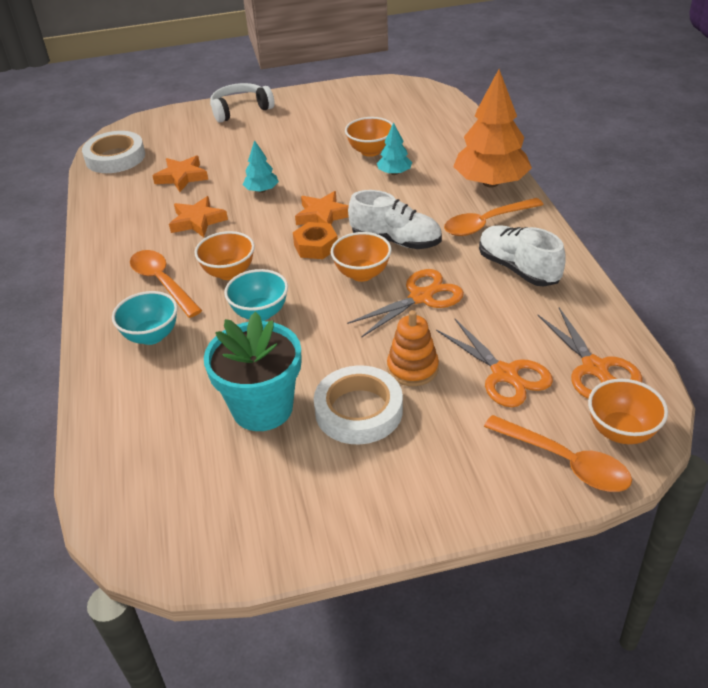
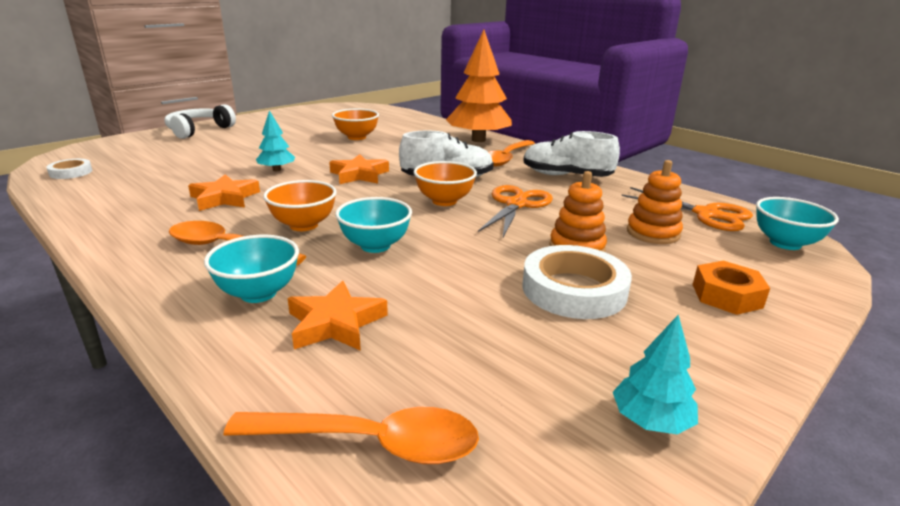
camera: 35 degrees left, 15 degrees down
(115, 157) = (71, 172): white tape -> white tape, size x0.53
(182, 177) = (173, 174): orange star -> orange star (335, 323)
(262, 408) = (473, 317): turquoise flower pot -> none
(316, 246) = (377, 193): orange nut -> orange nut (726, 296)
(394, 173) = (393, 145): turquoise tree -> turquoise tree (650, 420)
(504, 374) = (653, 233): orange scissors -> orange stacking toy
(564, 462) = (785, 272): orange spoon -> orange spoon (369, 442)
(621, 431) = (785, 243): orange bowl -> turquoise bowl

